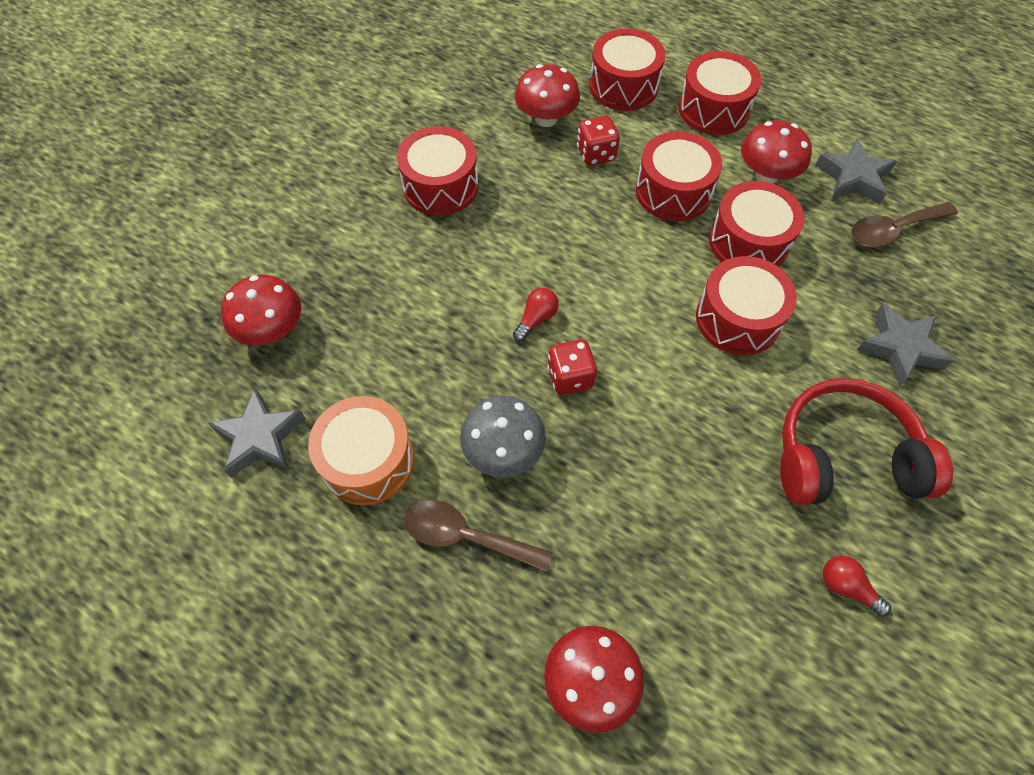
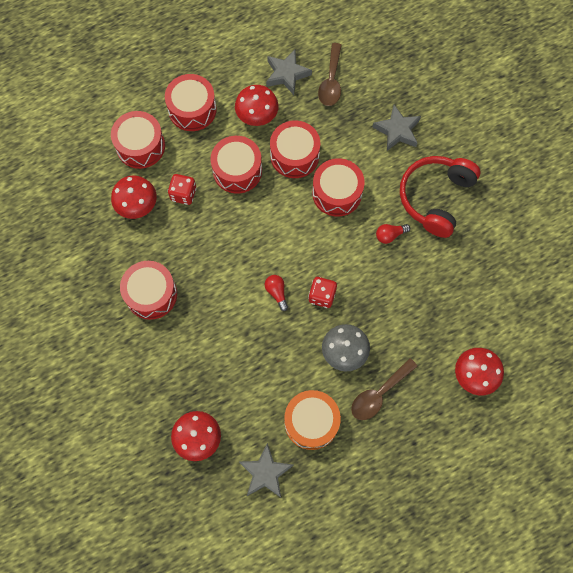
camera: 60 degrees left, 10 degrees up
(846, 587) = (492, 241): red light bulb -> red light bulb (390, 235)

